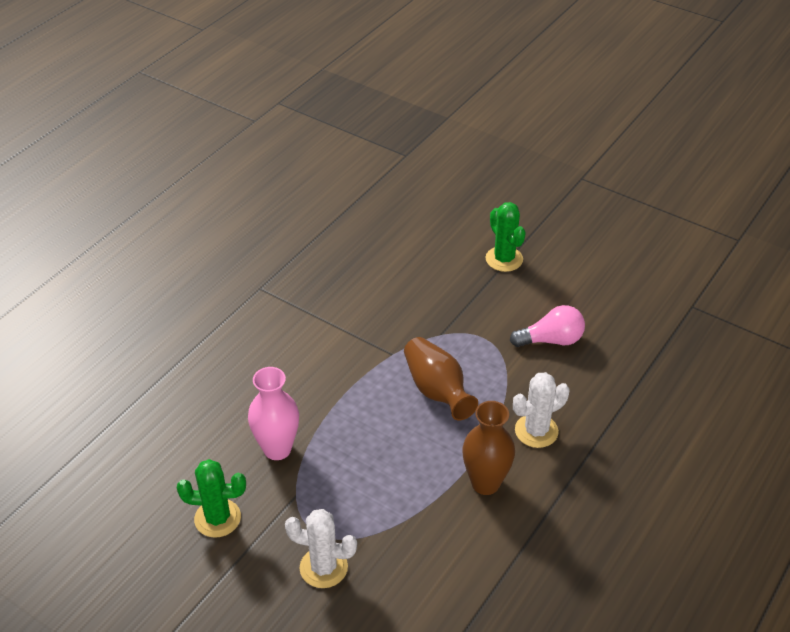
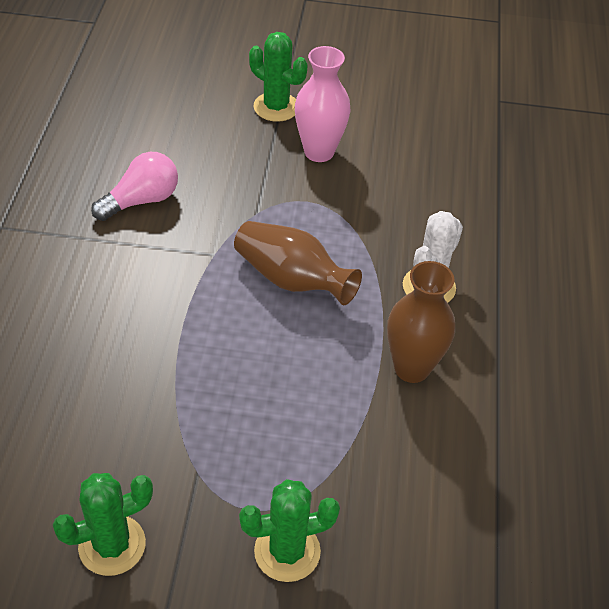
camera: 30 degrees left, 5 degrees up
(277, 449) = (139, 422): pink vase -> pink vase (319, 152)
(323, 567) = (287, 551): white cactus -> green cactus
(551, 340) = (381, 180): pink light bulb -> pink light bulb (141, 200)

